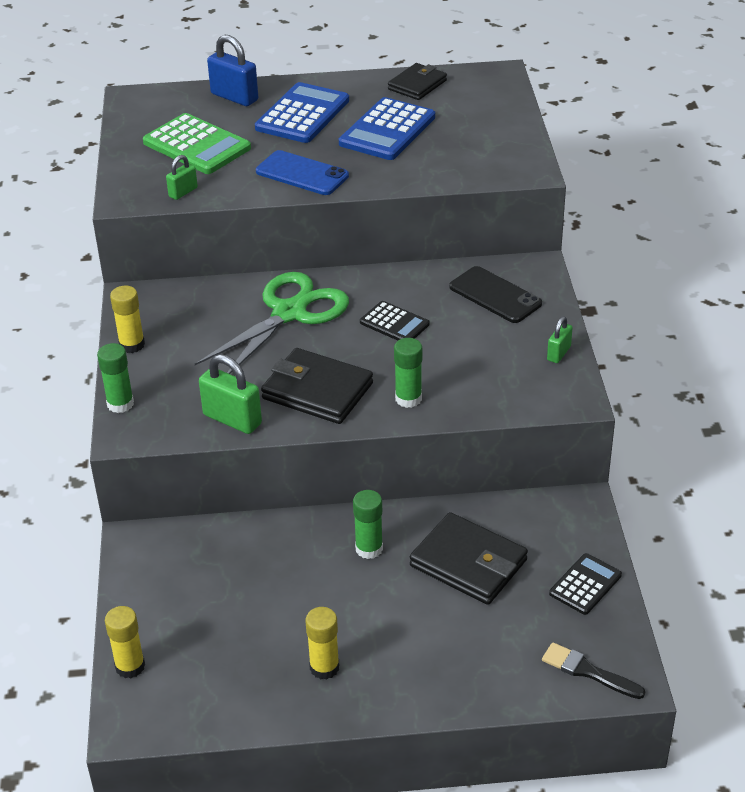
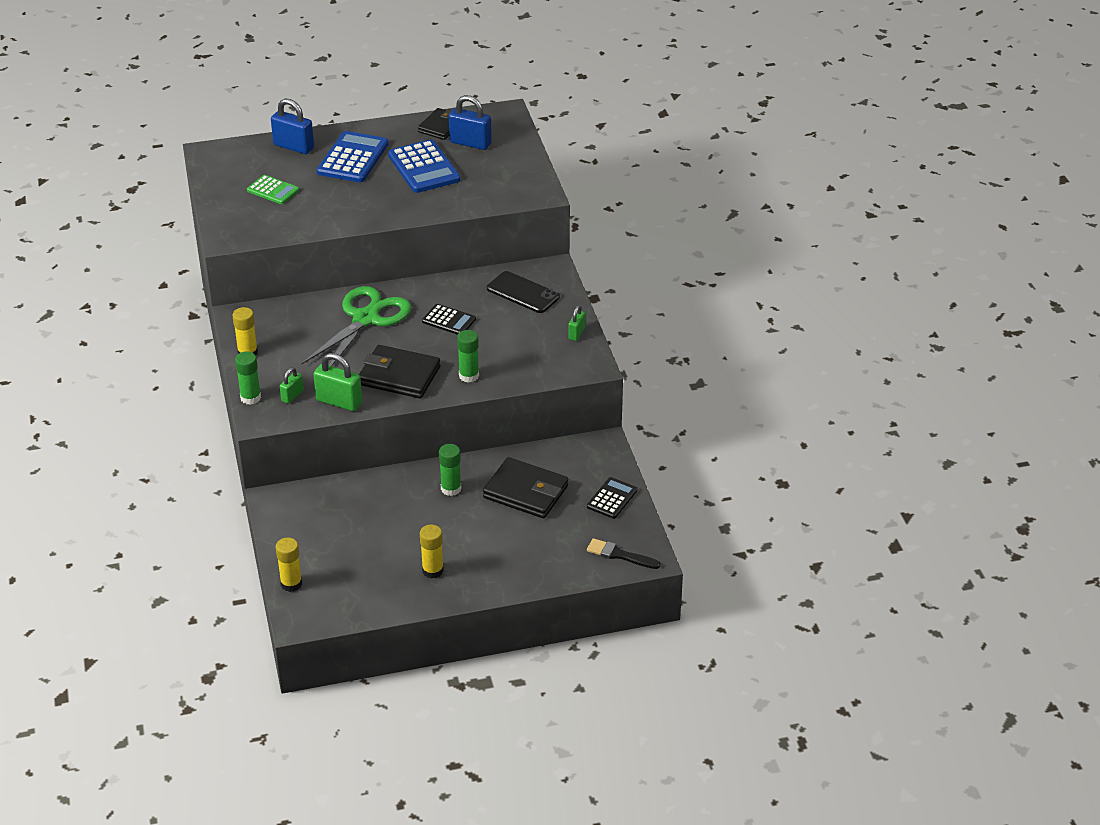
camera: 10 degrees left, 0 degrees up
(183, 192) = (271, 230): green padlock -> green padlock (292, 396)
(197, 145) = (273, 190): green calculator -> green calculator, size x0.59
(302, 174) = (363, 208): blue phone -> none
(387, 130) = (424, 167): blue calculator -> blue calculator turned 45 degrees counterclockwise
(450, 106) = (470, 143): none -> blue padlock

